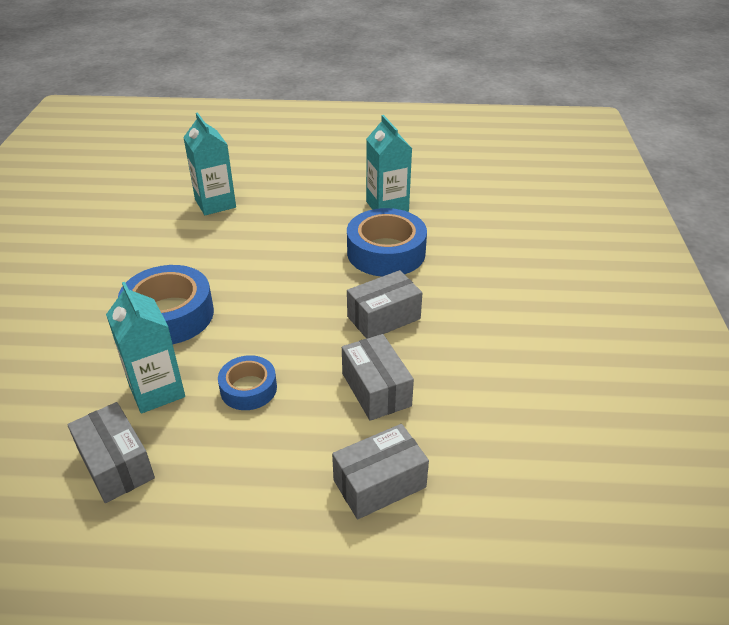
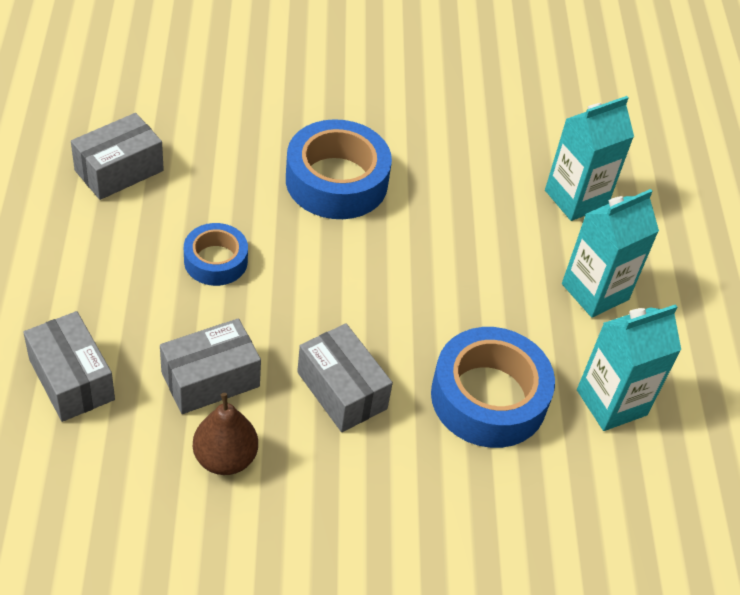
camera: 80 degrees right, 10 degrees up
(157, 390) = (215, 186): turquoise carton -> turquoise carton (595, 292)
(450, 379) = (225, 458): none -> brown pear

